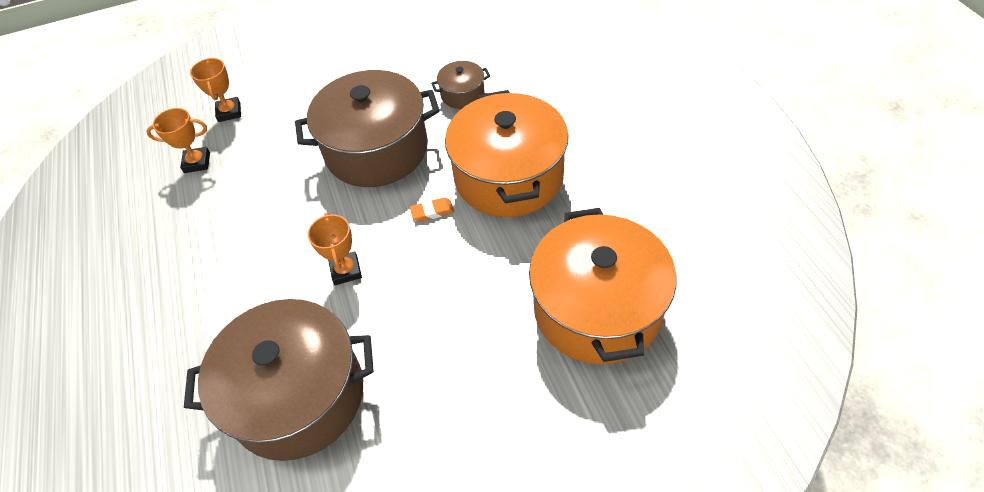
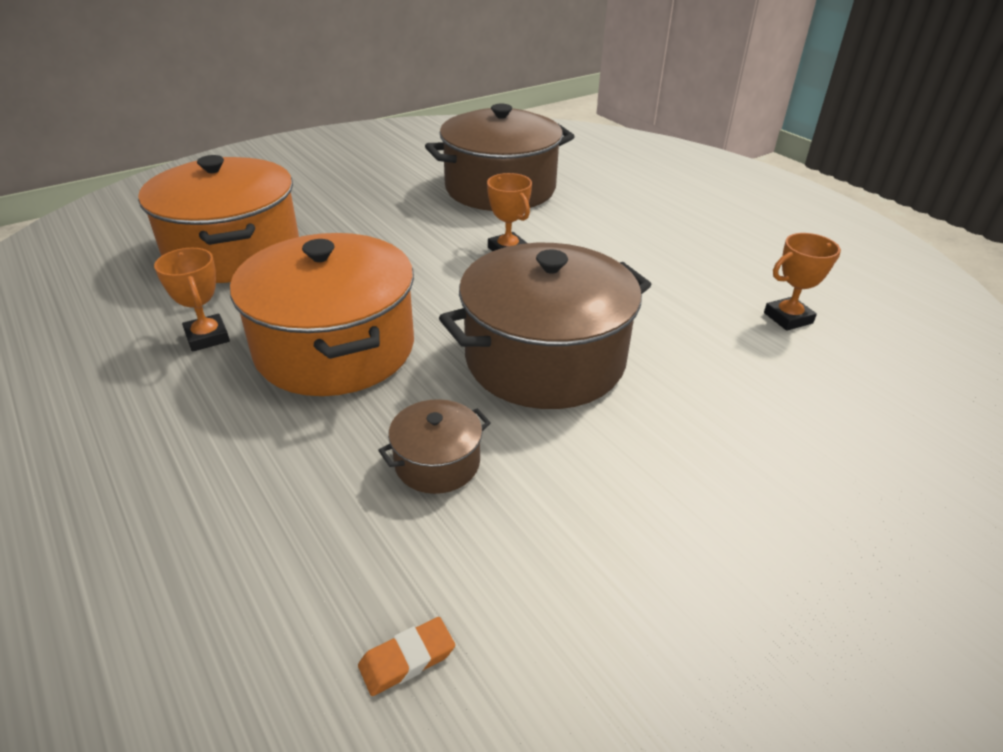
camera: 160 degrees right, 15 degrees down
(229, 112) = (828, 385): orange trophy -> orange trophy (207, 337)
(432, 211) = (432, 303): orange eraser -> orange eraser (407, 659)

